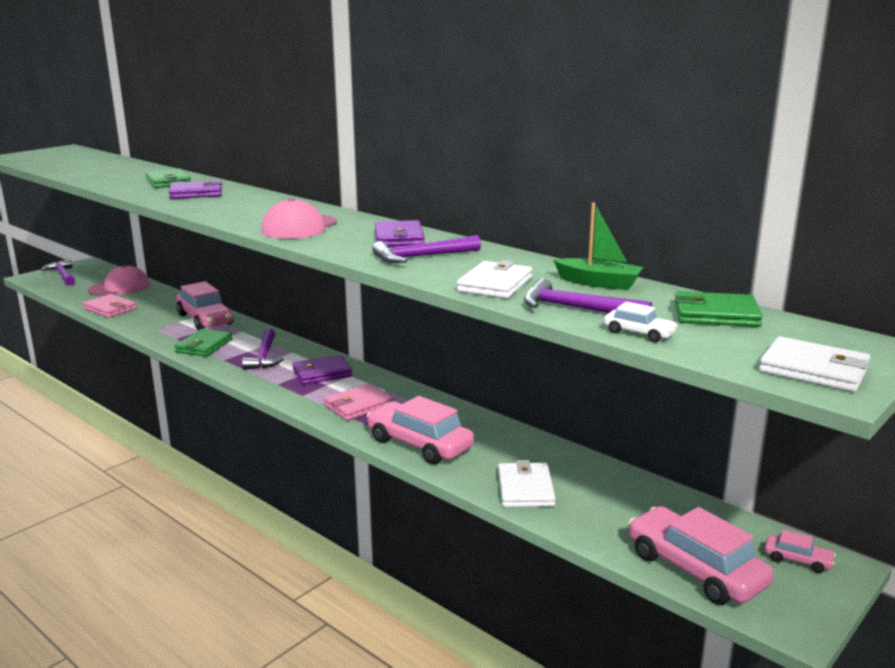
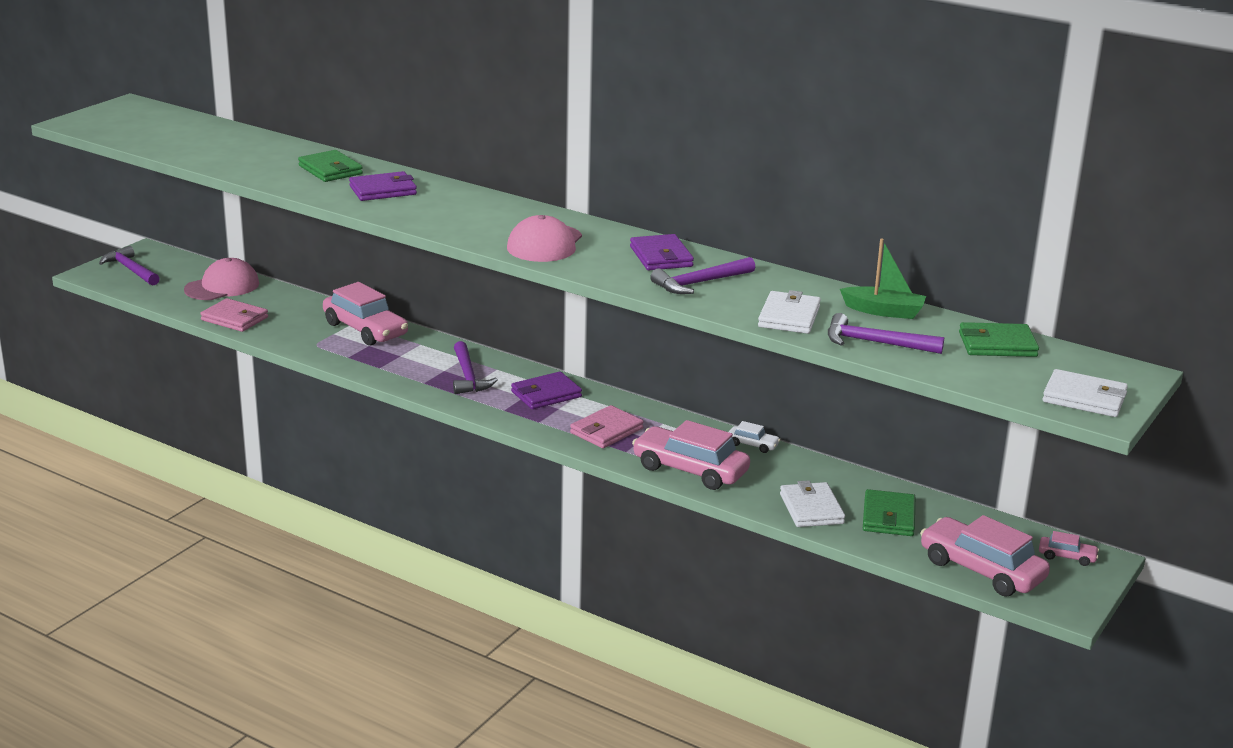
camera: 10 degrees left, 5 degrees up
(204, 346) = (388, 365): green wallet -> green wallet (888, 517)
(639, 333) = (937, 368): white car -> white car (752, 445)

